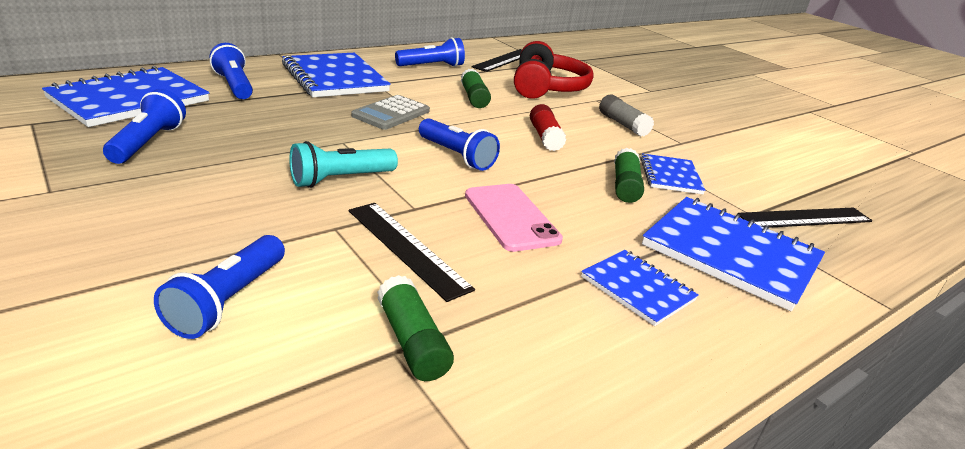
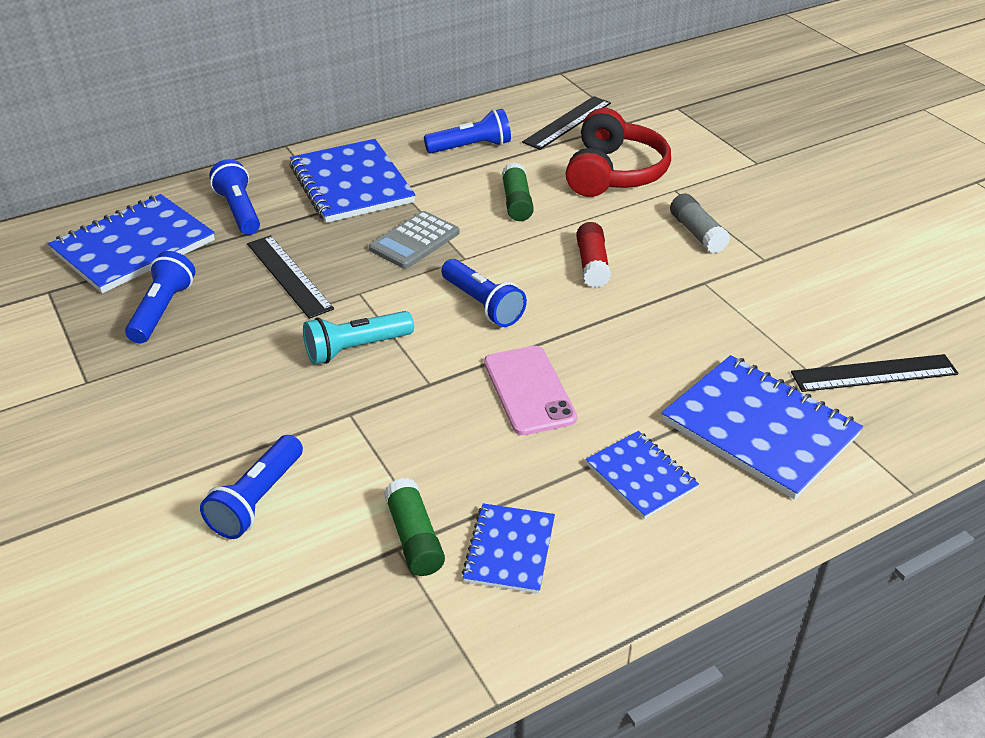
camera: 10 degrees right, 10 degrees up
(406, 248) = (417, 435): black ruler -> black ruler (288, 276)
(625, 186) = (669, 337): green glue stick -> none
(670, 176) = (730, 318): blue notebook -> blue notebook (509, 550)

